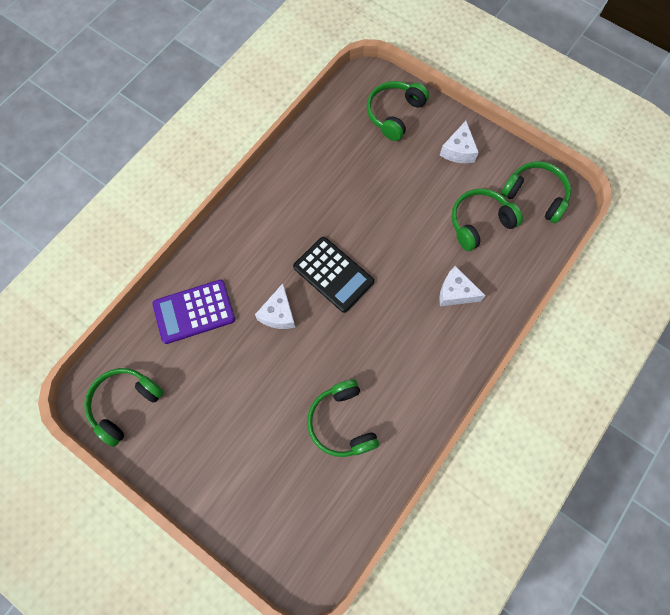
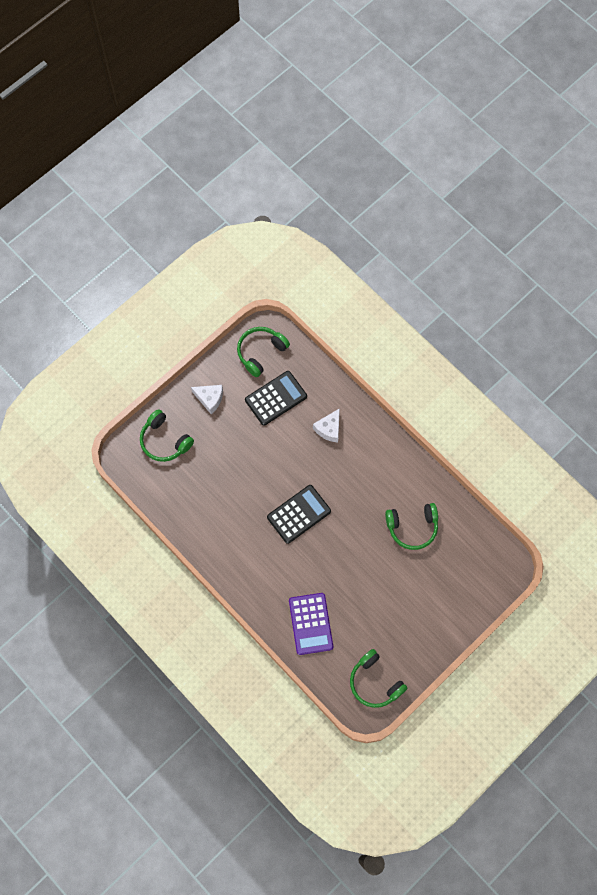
camera: 80 degrees left, 0 degrees up
(278, 314) = (323, 560): white cheese -> none
(479, 222) = (276, 398): green headphones -> black calculator

